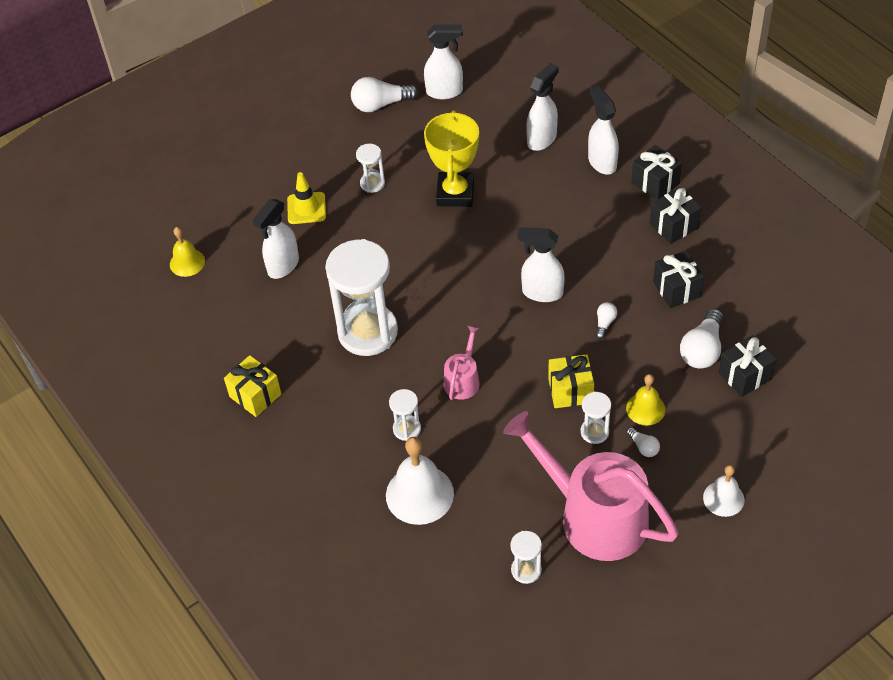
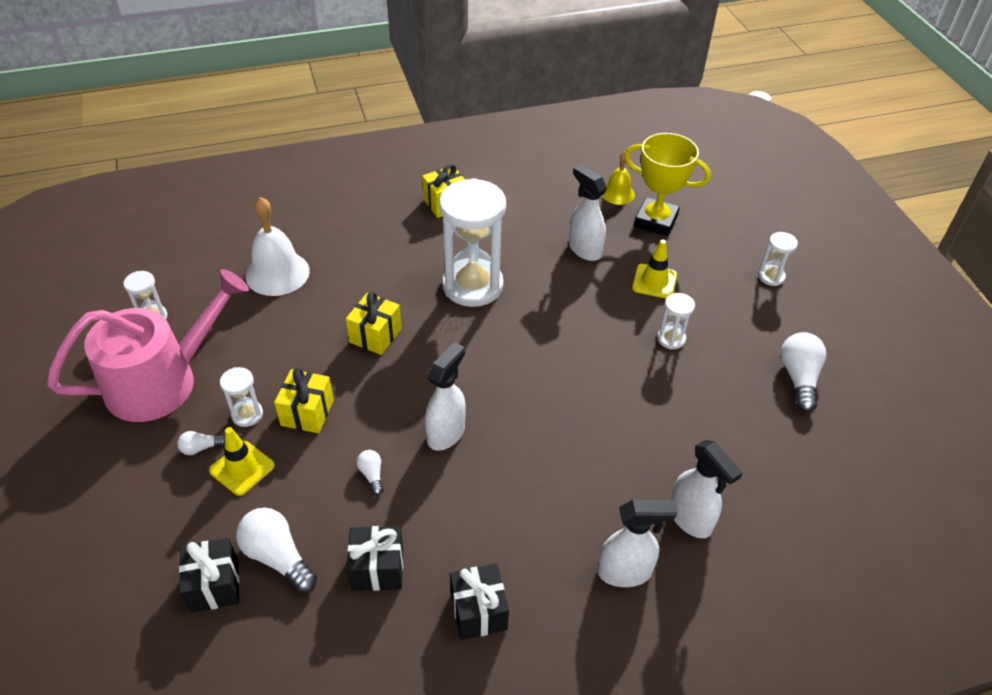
camera: 105 degrees right, 5 degrees down
(407, 429) = (348, 283): white hourglass -> white hourglass (771, 276)
(445, 91) = (808, 445): white spray bottle -> none
(455, 193) = (628, 404): yellow trophy -> yellow trophy (655, 221)
(463, 380) = (375, 335): pink watering can -> yellow gift
(605, 323) = (372, 475): white light bulb -> white light bulb turned 150 degrees counterclockwise
(645, 409) = (242, 468): yellow bell -> yellow traffic cone
(655, 183) = (563, 621): black gift -> none
(723, 498) = (93, 492): white bell -> none

